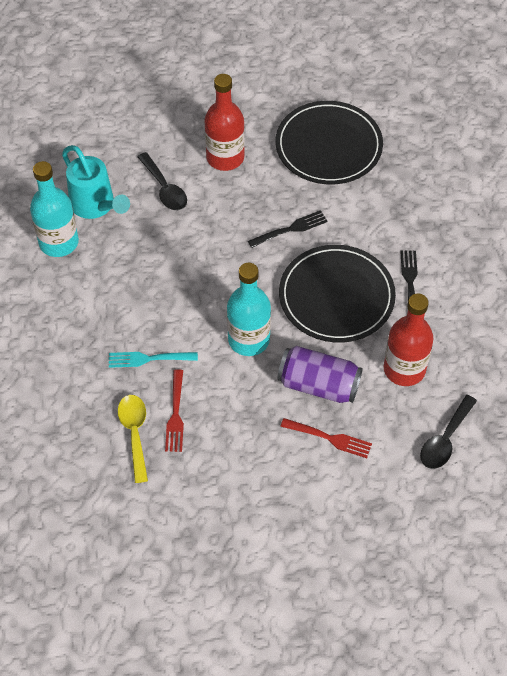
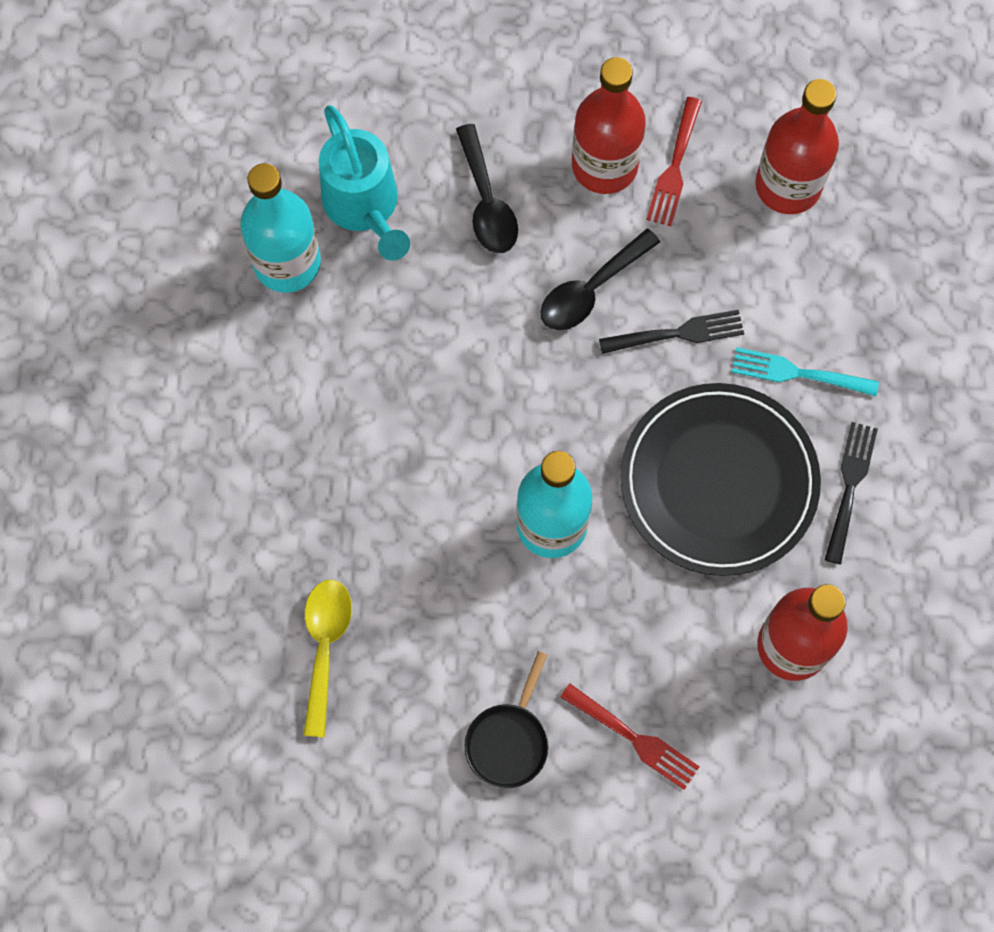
camera: 15 degrees right, 15 degrees up
(148, 358) = (380, 518): turquoise fork -> turquoise fork (798, 373)
(175, 414) = (398, 630): red fork -> red fork (674, 167)
(257, 457) = (509, 740): none -> black pan
(318, 385) = (643, 638): purple can -> none
(328, 146) = (788, 185): black plate -> red bottle
(445, 439) = (821, 791): black spoon -> black spoon (591, 289)

